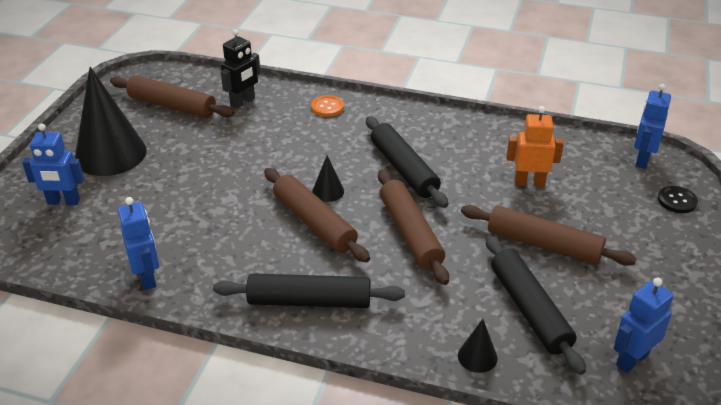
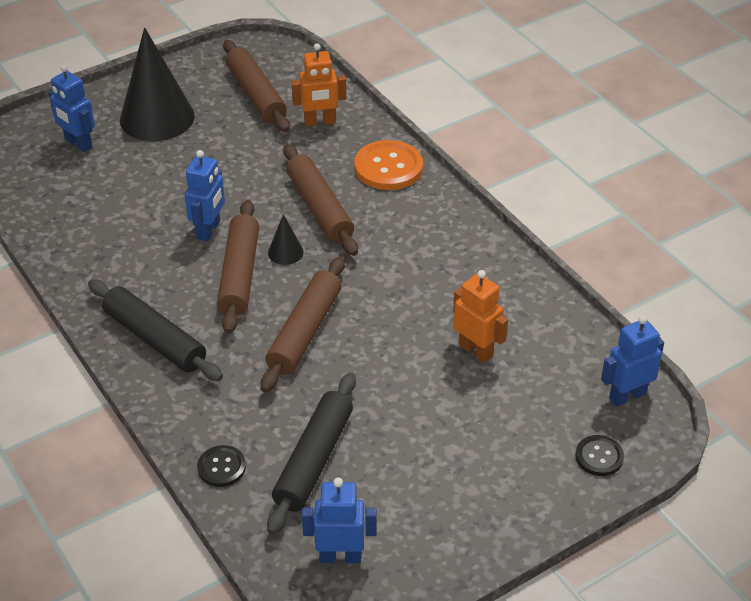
camera: 40 degrees right, 5 degrees up
(147, 277) = (66, 246): blue robot -> blue robot (209, 230)
(243, 102) = (320, 122): black robot -> orange robot
(327, 107) = (388, 167): orange button -> orange button, size x1.77
(403, 169) = (377, 269): black rolling pin -> none
(477, 356) = (221, 467): black cone -> black button
(543, 245) = (405, 414): brown rolling pin -> brown rolling pin (319, 208)

